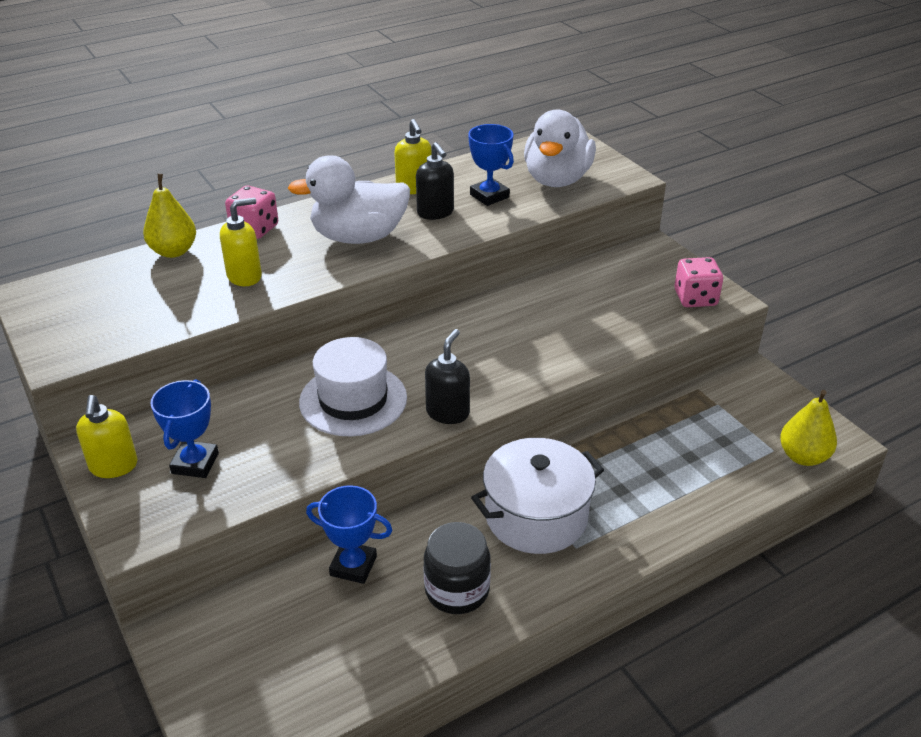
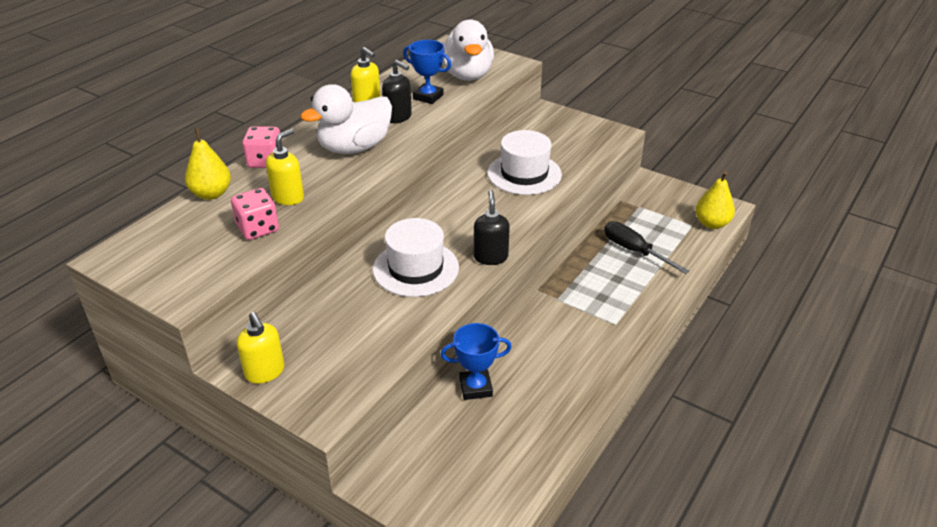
camera: 25 degrees left, 0 degrees up
(195, 463) = (330, 349): blue trophy -> none
(457, 590) = (558, 378): black jar -> none
(536, 516) = (575, 313): white pot -> none
(566, 321) = (524, 174): none -> white hat
(668, 461) = (634, 251): none -> black screwdriver
(695, 298) = (597, 137): pink dice -> pink dice (258, 228)

